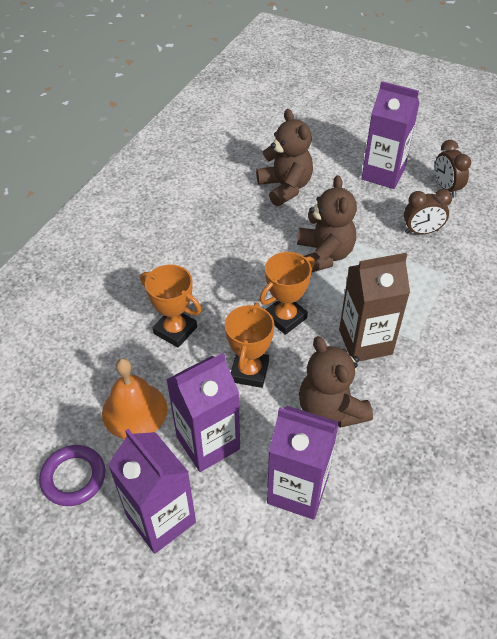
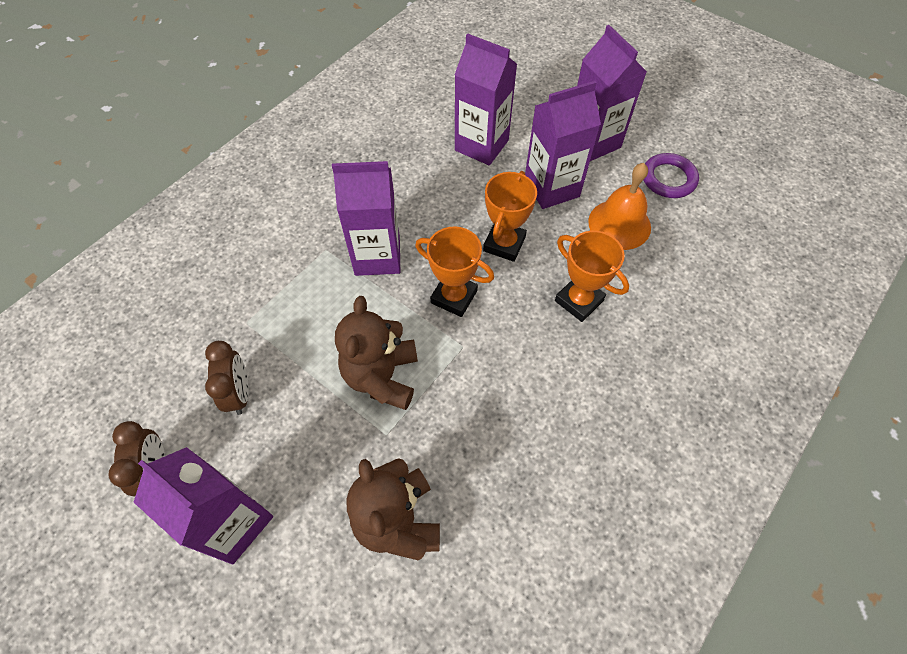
camera: 170 degrees left, 10 degrees up
(285, 317) = (454, 297): orange trophy -> orange trophy turned 60 degrees clockwise
(330, 409) = (435, 198): brown teddy bear -> none
(365, 342) = (377, 256): brown carton -> purple carton
(421, 231) = (239, 393): brown clock -> brown clock turned 75 degrees clockwise

